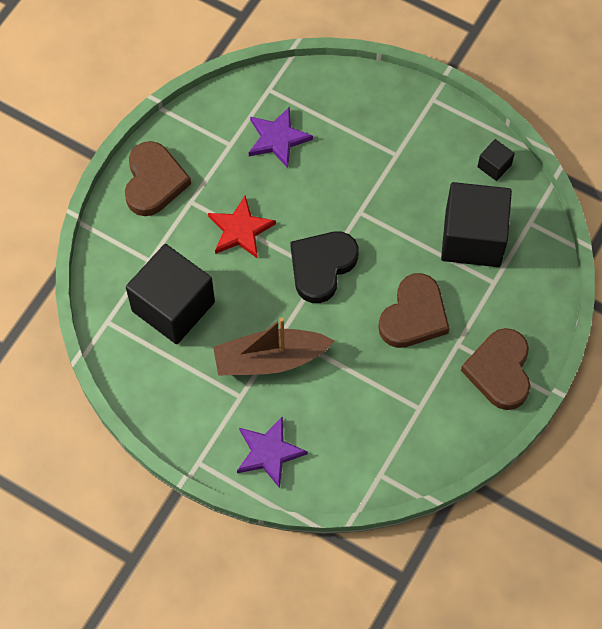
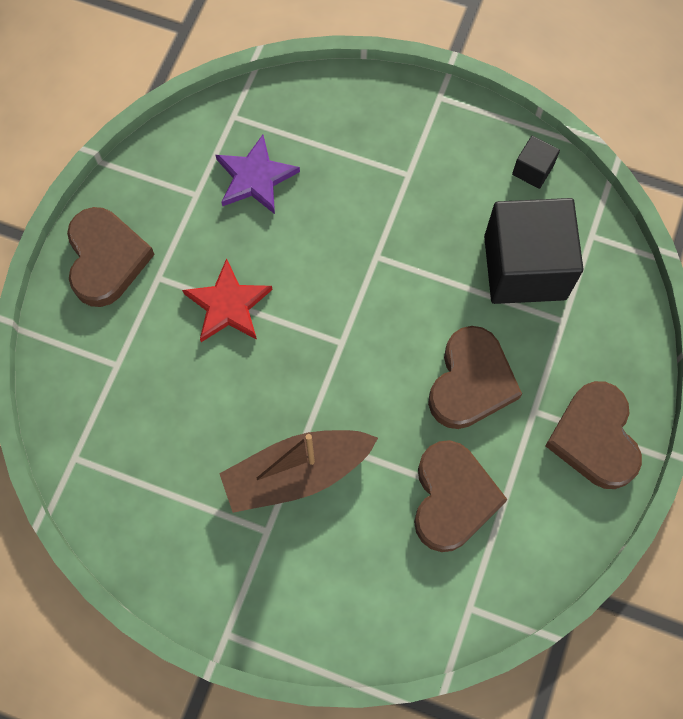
camera: 10 degrees left, 5 degrees up
(173, 306) = (158, 422): black cube -> none
(269, 452) = (318, 603): purple star -> none
(322, 266) = (341, 336): black heart -> none
(383, 396) = (452, 498): none -> brown heart

